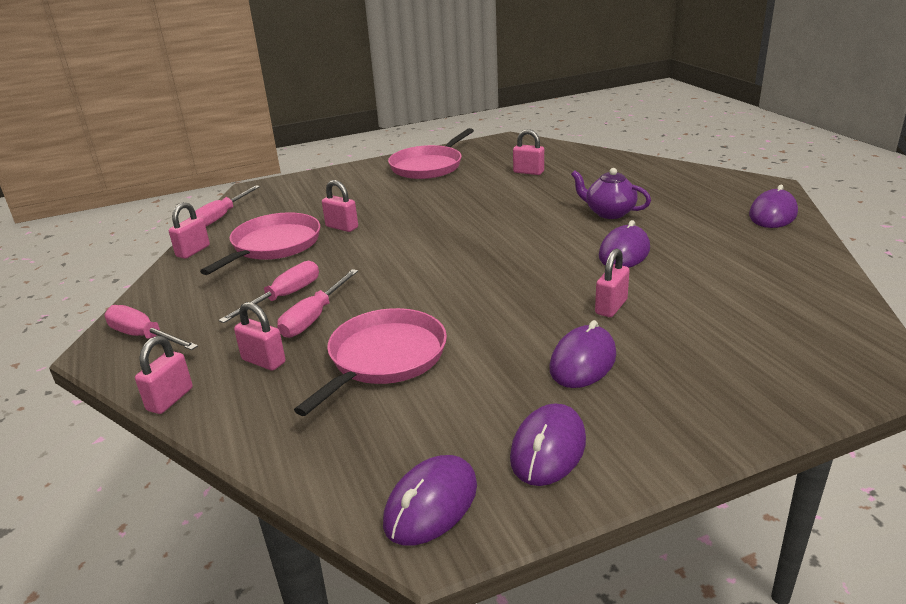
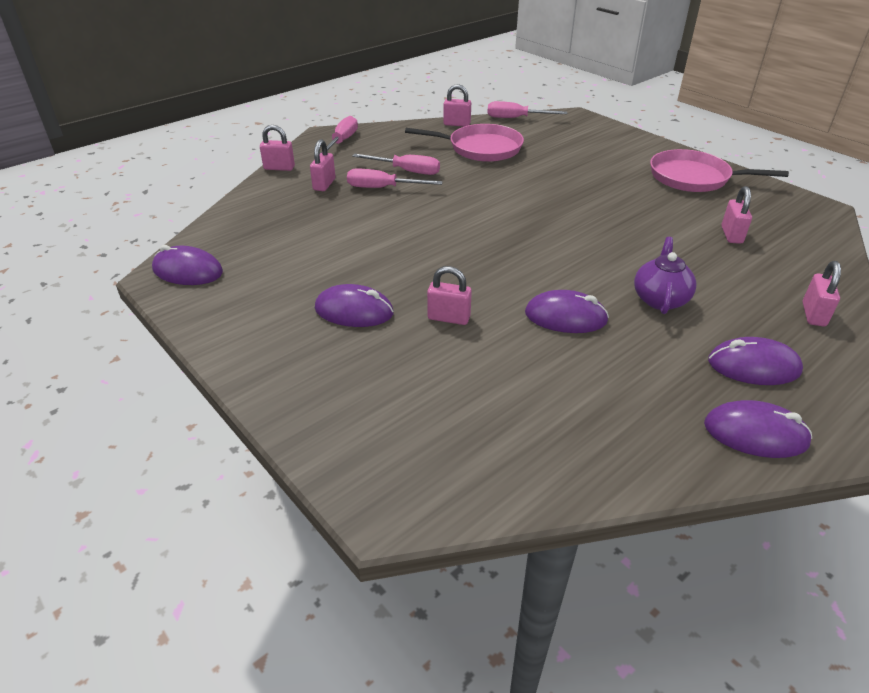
camera: 70 degrees right, 10 degrees up
(342, 227) = (529, 166): pink padlock -> pink padlock (813, 314)
(384, 358) = (337, 225): pink pan -> none
(548, 449) = (242, 307): purple mouse -> purple mouse (753, 366)

